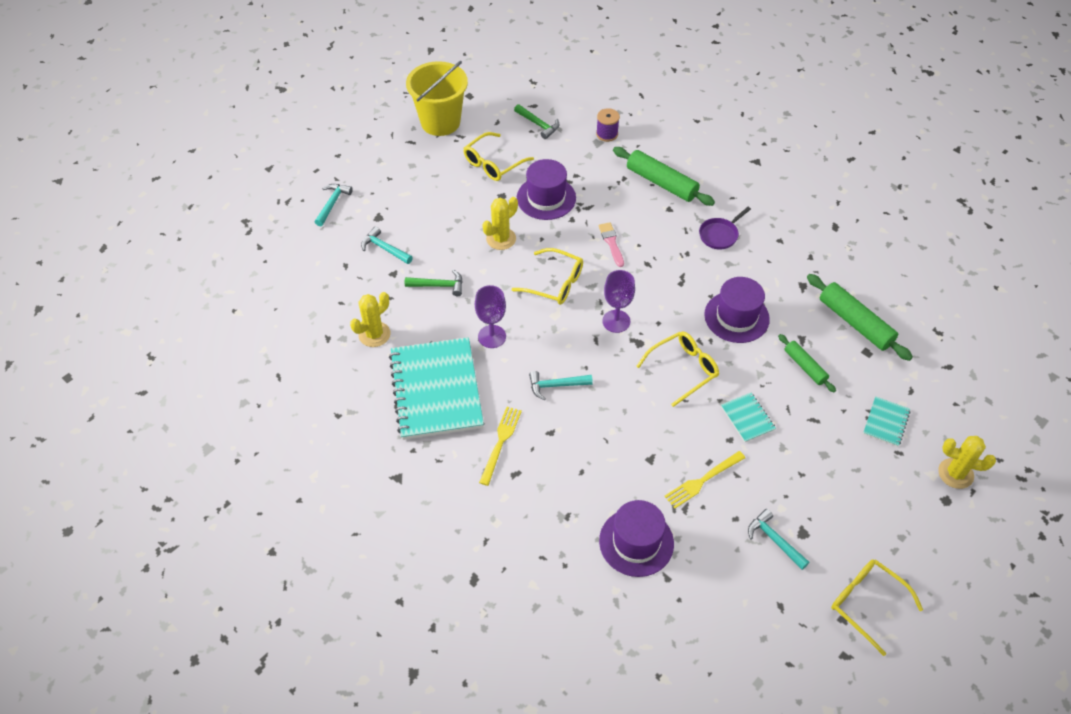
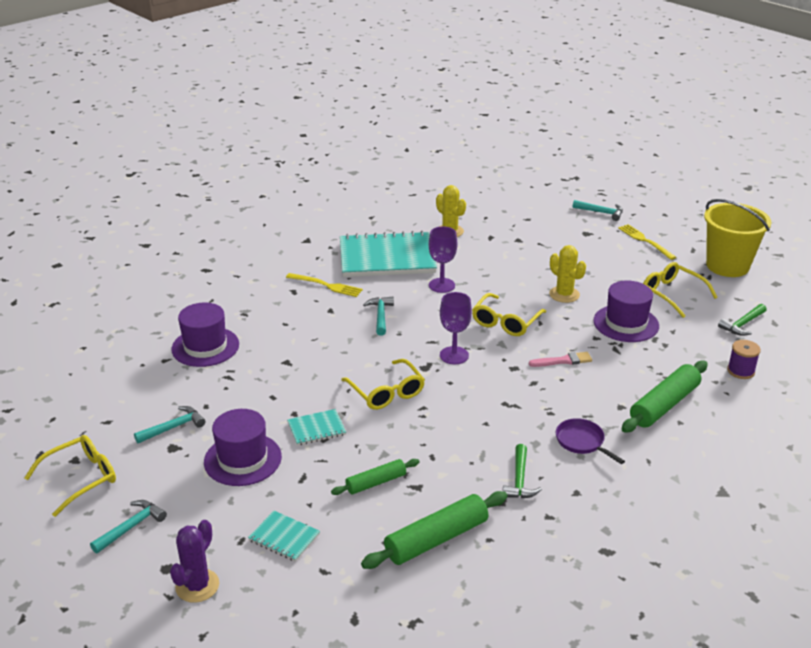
camera: 95 degrees right, 20 degrees down
(384, 248) = (548, 236): turquoise hammer -> turquoise hammer (131, 527)
(438, 285) = (503, 261): green hammer -> green hammer (519, 480)
(702, 481) = (253, 390): yellow fork -> yellow fork (644, 241)
(736, 317) = (453, 439): purple hat -> purple hat (243, 459)
(955, 473) = (197, 586): yellow cactus -> purple cactus

